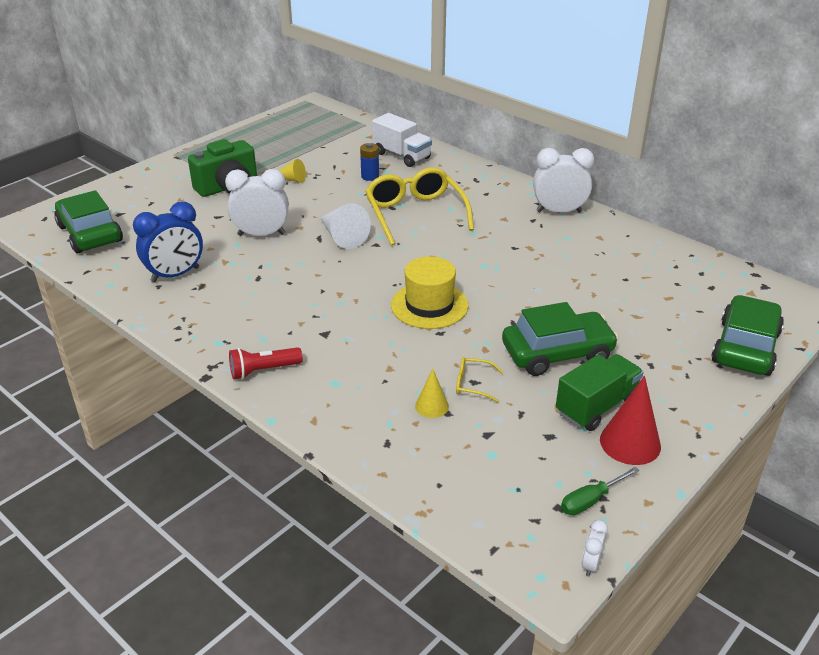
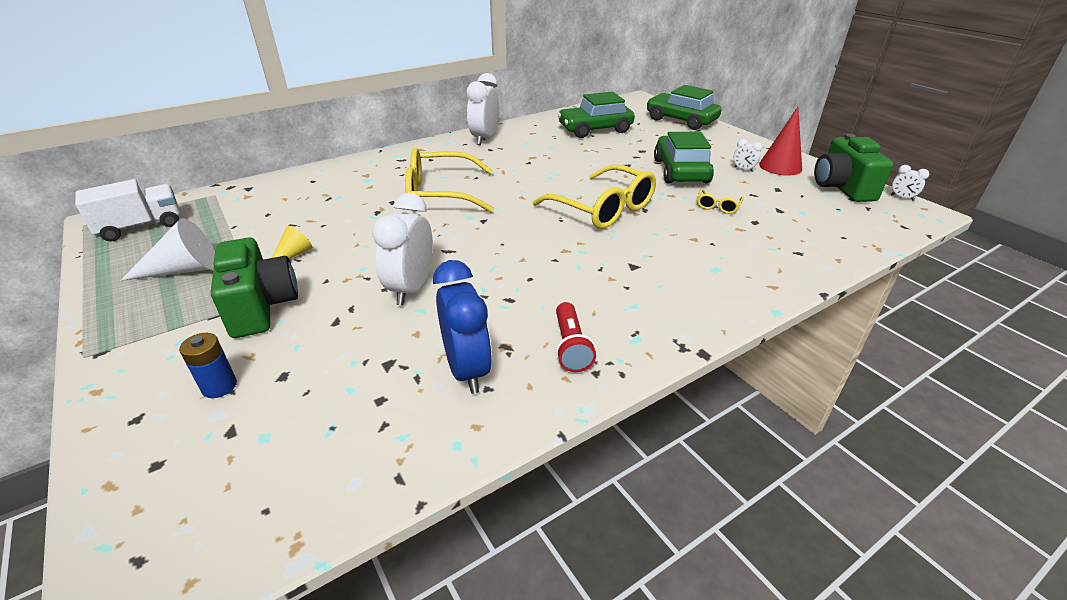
camera: 75 degrees left, 0 degrees up
(90, 234) = (269, 475): green car -> green car (595, 129)
(263, 370) = (693, 310): red flashlight -> red flashlight (571, 347)
(342, 236) = (455, 236): white cone -> white cone (183, 270)
(370, 176) = (341, 207): blue battery -> blue battery (219, 386)
(402, 156) = (314, 185): white truck -> white truck (141, 227)
(429, 305) = (602, 208): yellow hat -> yellow glasses
(431, 406) = (747, 227): yellow cone -> none
(590, 500) = (842, 187): green screwdriver -> green camera
(596, 407) = (743, 169): green truck -> white clock

